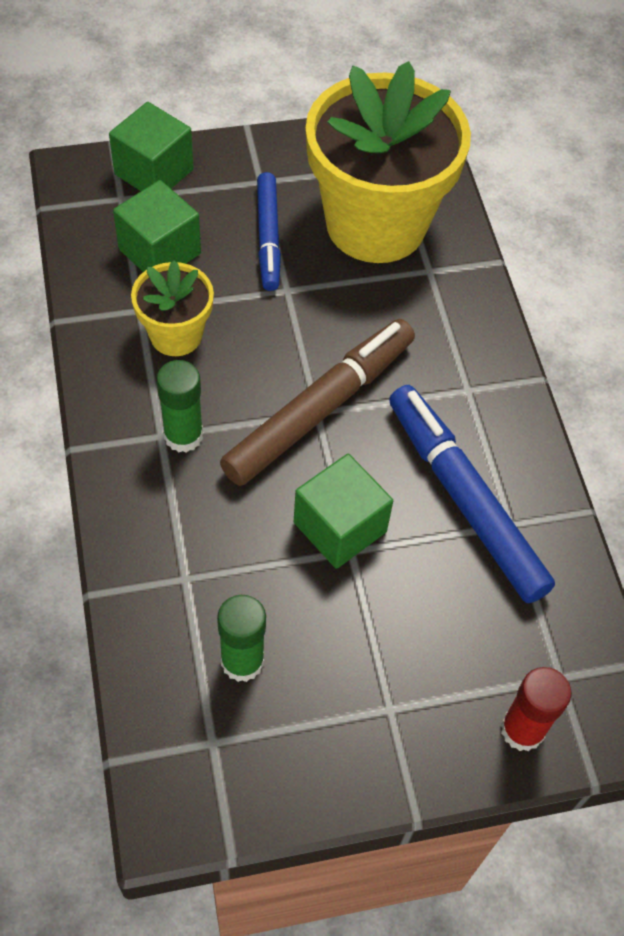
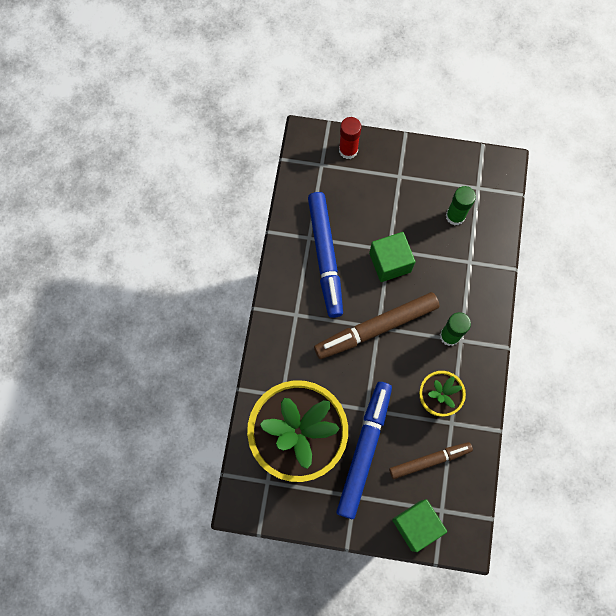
camera: 155 degrees left, 15 degrees up
(159, 251) = (429, 460): green cube -> brown marker
(268, 237) = (364, 450): blue marker -> blue marker, size x1.61

